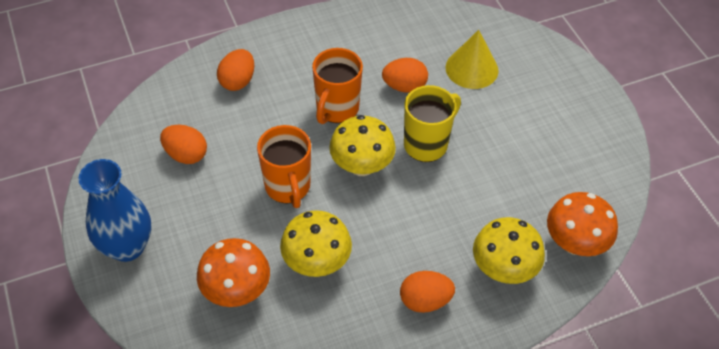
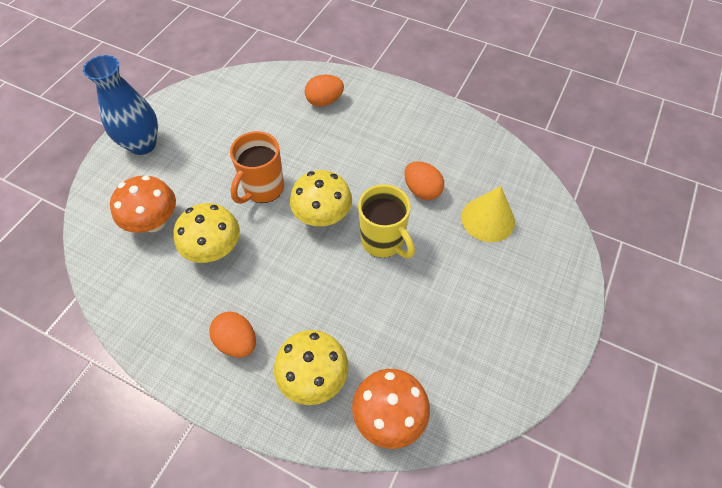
camera: 50 degrees right, 5 degrees up
(186, 155) = (239, 120): orange egg -> none
(336, 109) = (358, 167): orange mug -> none
(427, 144) = (383, 241): yellow mug -> yellow mug turned 45 degrees clockwise

